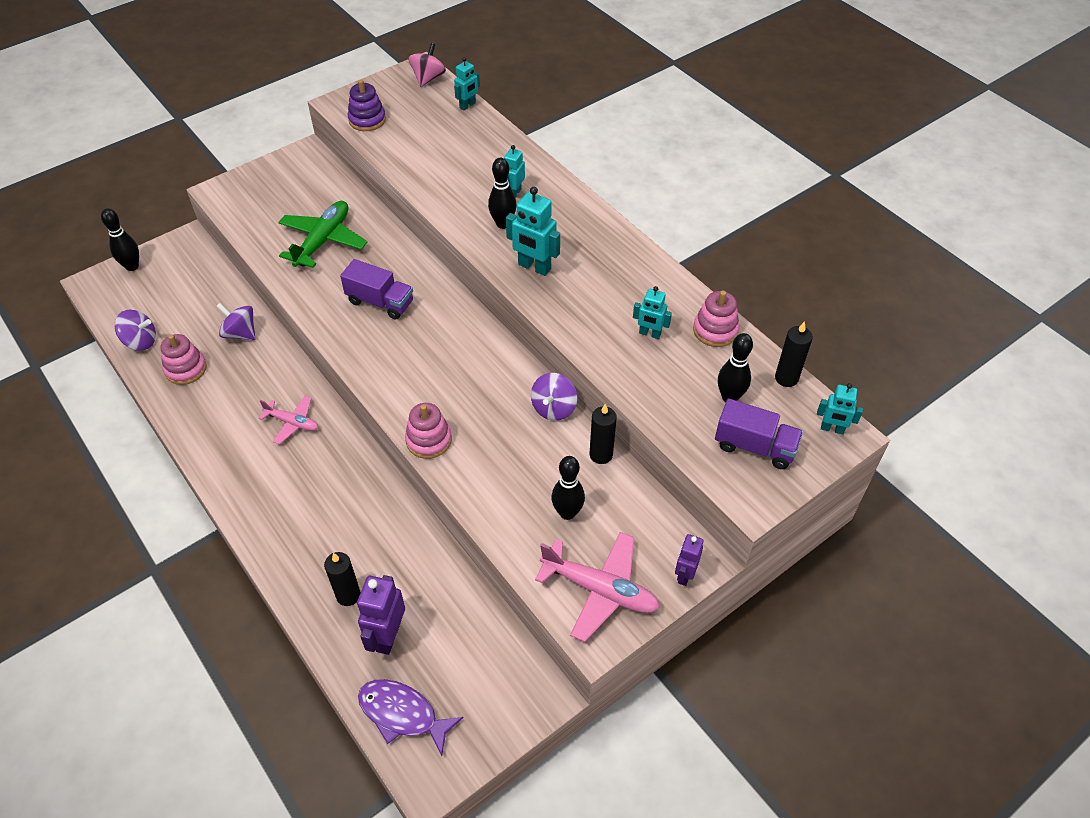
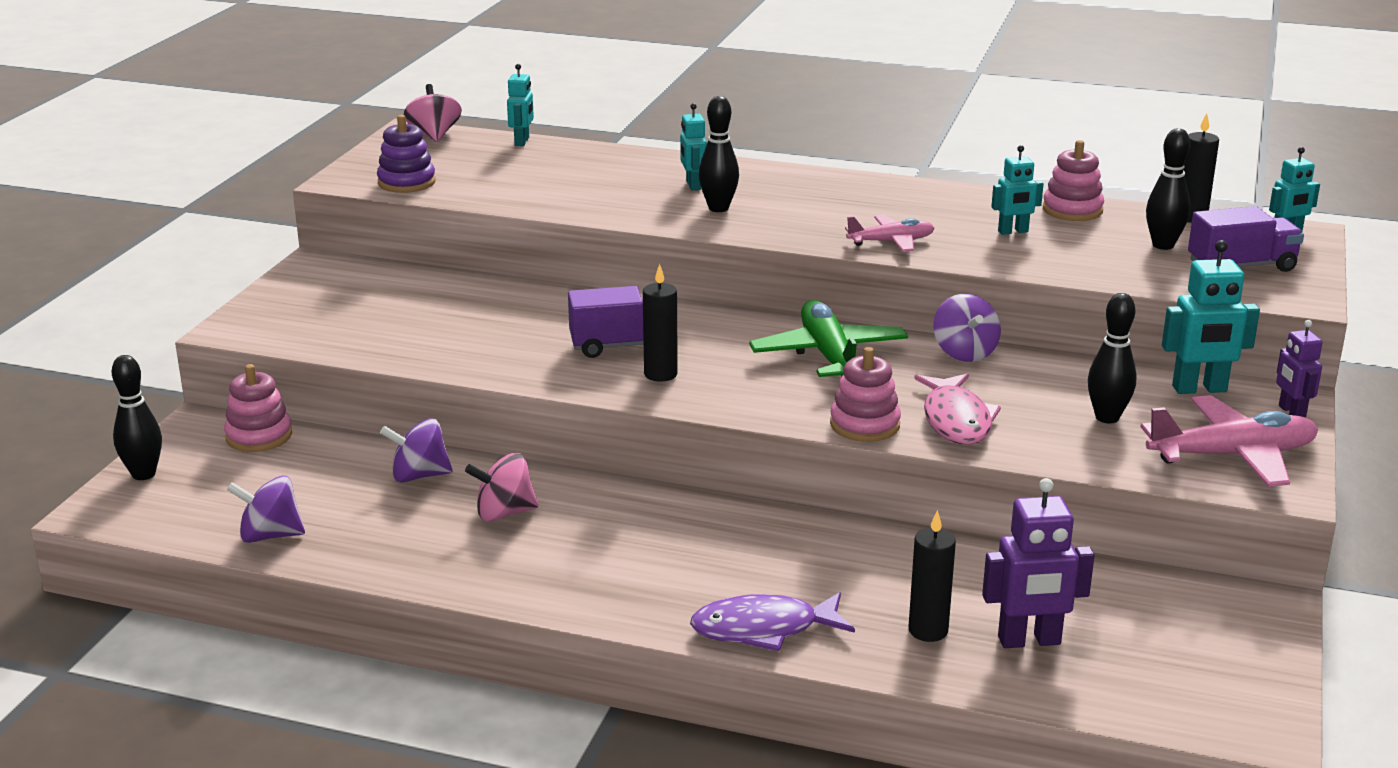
camera: 35 degrees left, 25 degrees down
(140, 341) = (270, 535): purple spinning top -> purple spinning top turned 150 degrees counterclockwise
(186, 369) = (385, 534): pink stacking toy -> pink stacking toy (259, 436)
(249, 384) = (504, 513): none -> pink spinning top
(292, 423) = (620, 522): pink plane -> pink plane (891, 242)
(323, 241) = (461, 323): green plane -> green plane (829, 356)
(388, 636) = (1029, 641): purple robot -> purple robot turned 75 degrees counterclockwise
(402, 714) = (1148, 693): purple fish -> purple fish (763, 629)
(481, 465) = (956, 420): none -> pink fish
(534, 267) = (809, 226): turquoise robot -> turquoise robot (1199, 389)
(601, 454) = (1070, 366): black candle -> black candle (660, 374)

